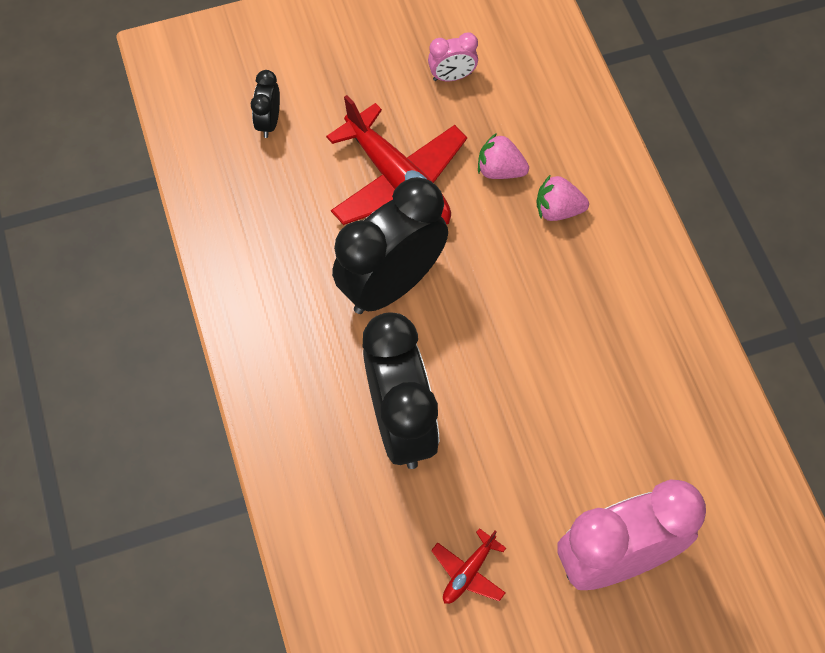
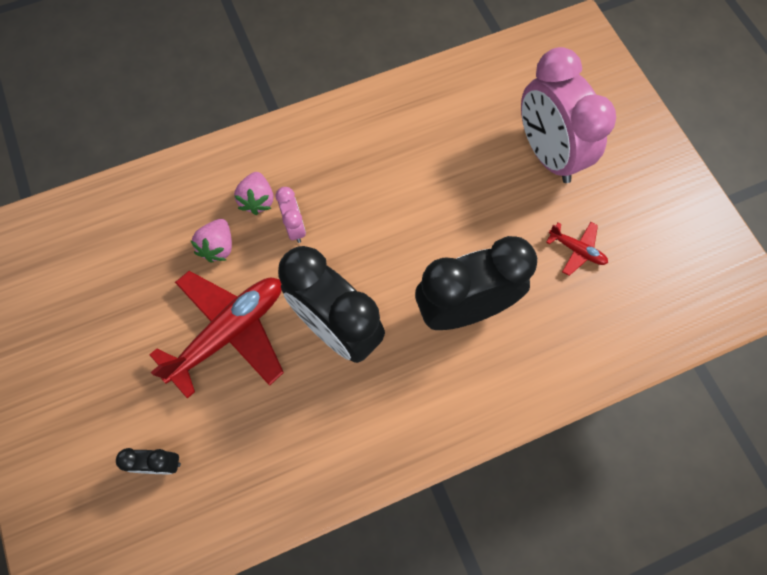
camera: 95 degrees left, 5 degrees up
(452, 76) = (114, 294): pink clock -> pink clock (295, 228)

